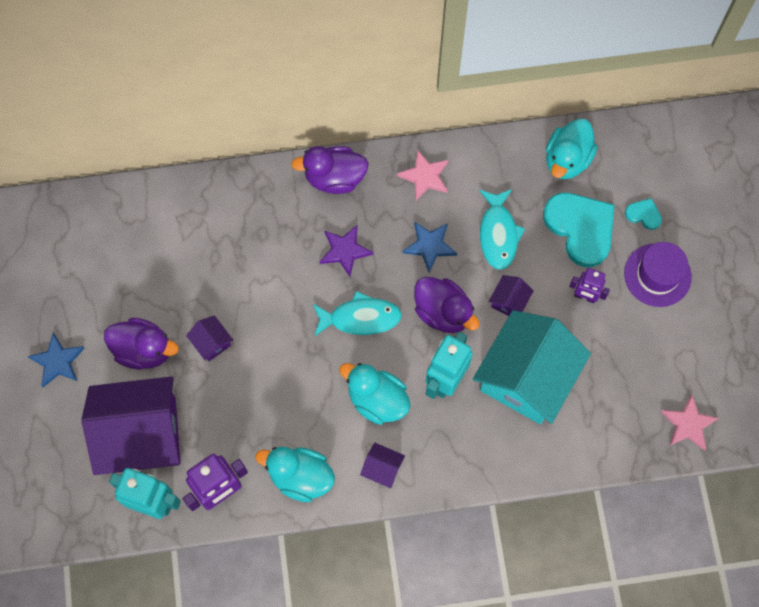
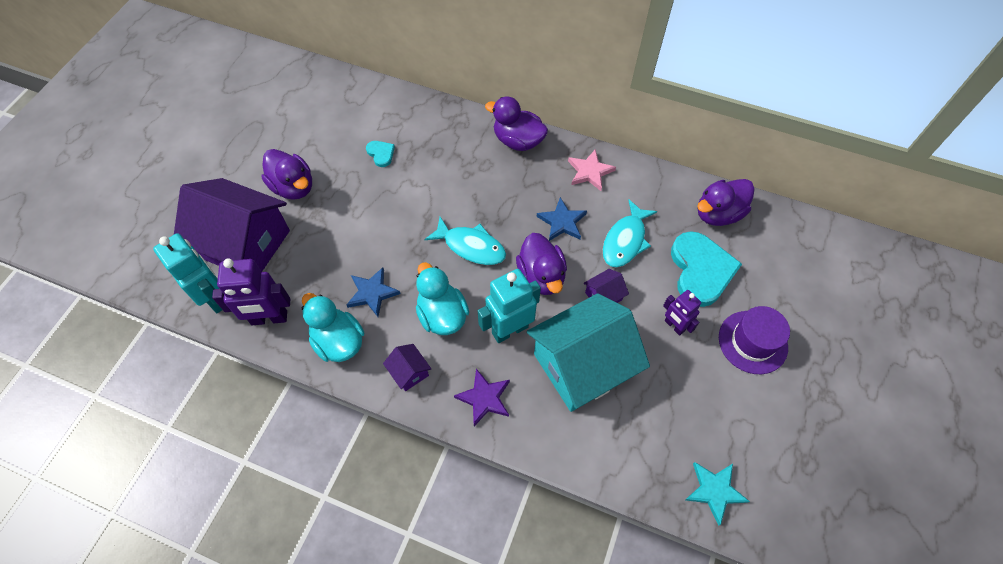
camera: 30 degrees right, 10 degrees down
(57, 361) = (229, 164): blue star -> blue star (372, 293)
(212, 342) = (345, 206): purple house -> none
(345, 251) = (491, 193): purple star -> purple star (484, 398)
(567, 160) = (718, 214): turquoise duck -> purple duck
(643, 214) = (765, 287): turquoise heart -> turquoise heart (381, 154)
(688, 424) = (714, 490): pink star -> turquoise star

